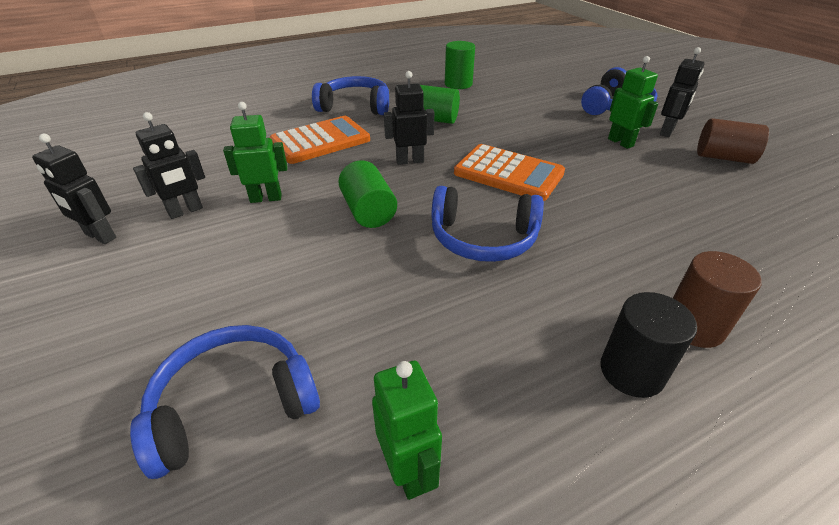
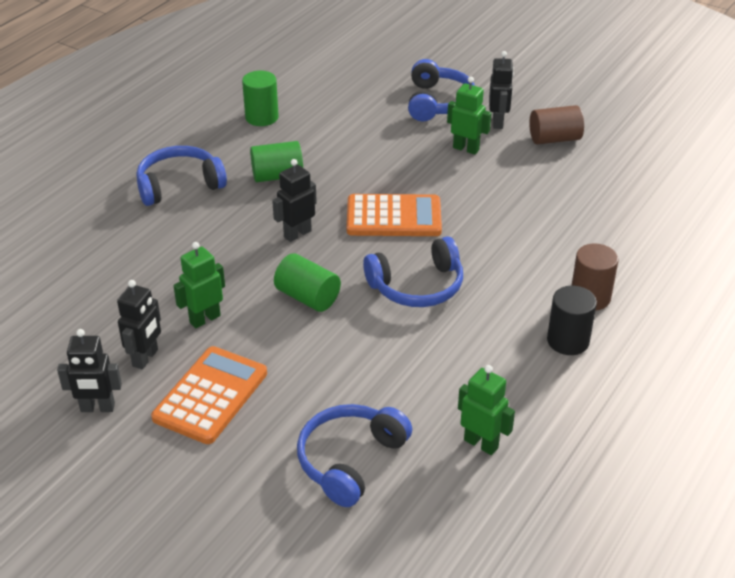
camera: 30 degrees left, 0 degrees up
(320, 141) = (188, 241): orange calculator -> orange calculator (210, 395)

